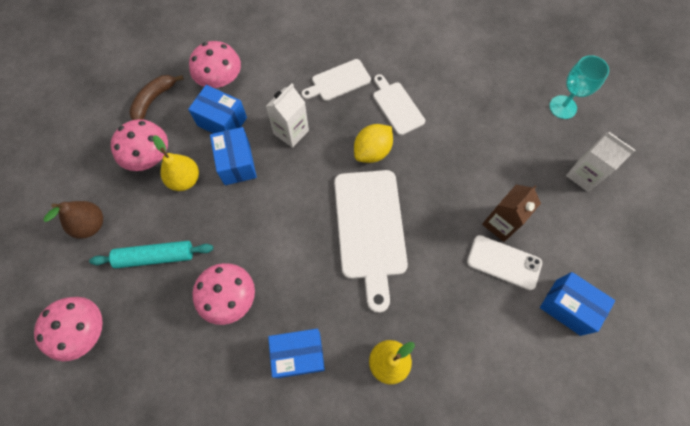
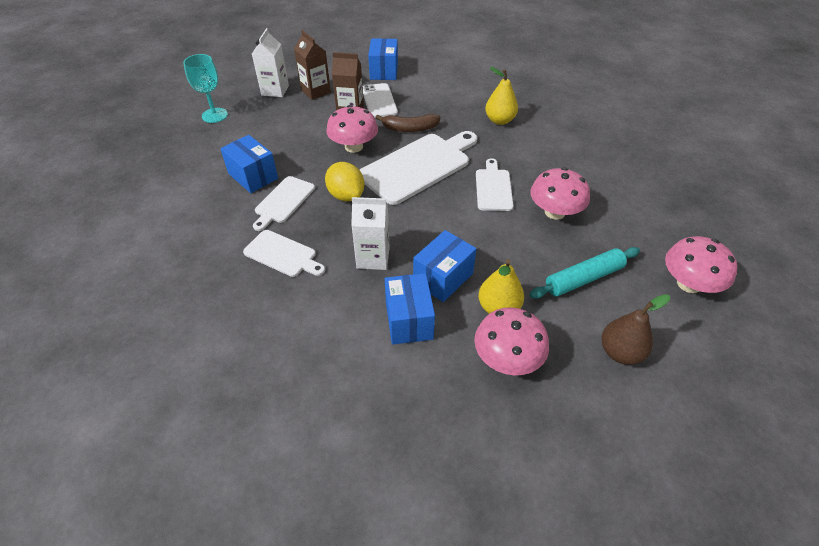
camera: 125 degrees left, 20 degrees down
(154, 100) = (439, 410): brown banana -> brown banana (410, 128)
(155, 256) = (583, 279): turquoise rolling pin -> turquoise rolling pin turned 75 degrees counterclockwise
(220, 79) = (356, 360): pink mushroom -> pink mushroom (353, 146)
(296, 271) = (493, 188): none -> white cutting board
(298, 355) = (544, 158): blue box -> blue box (253, 176)
(372, 151) = (346, 195): yellow lemon -> yellow lemon turned 45 degrees clockwise
(559, 211) = (315, 91): none -> brown carton

